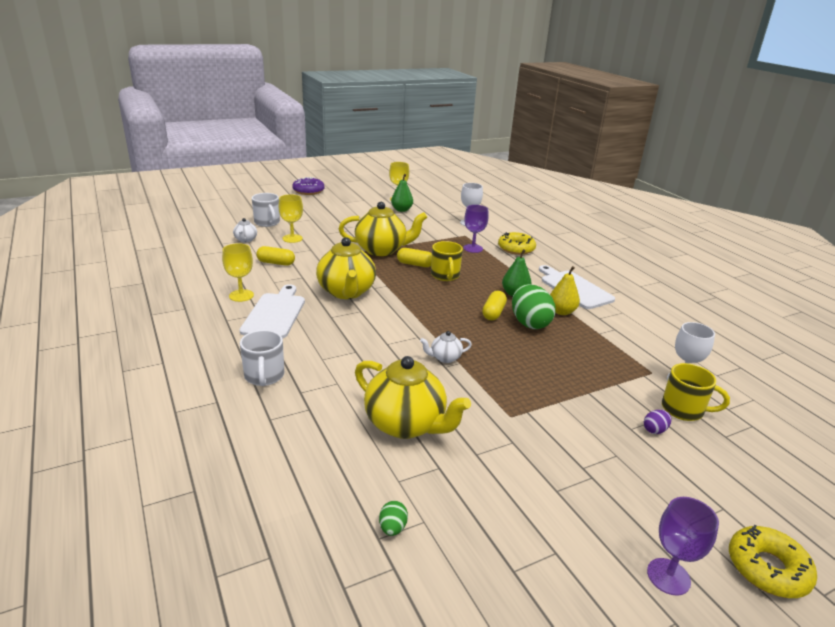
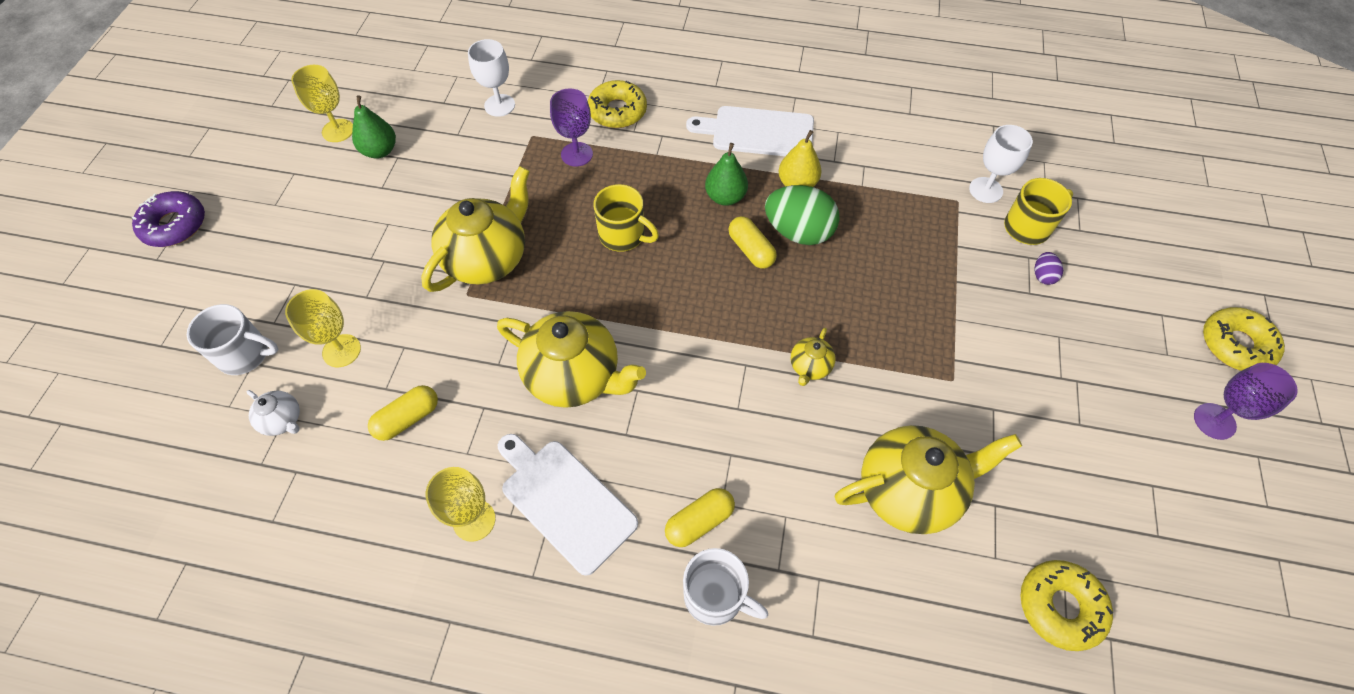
camera: 50 degrees left, 30 degrees up
(392, 528) = (1060, 607): green egg -> yellow donut
(415, 264) = (564, 248): yellow capsule -> yellow capsule (699, 522)
(445, 358) = (810, 367): white teapot -> yellow teapot

